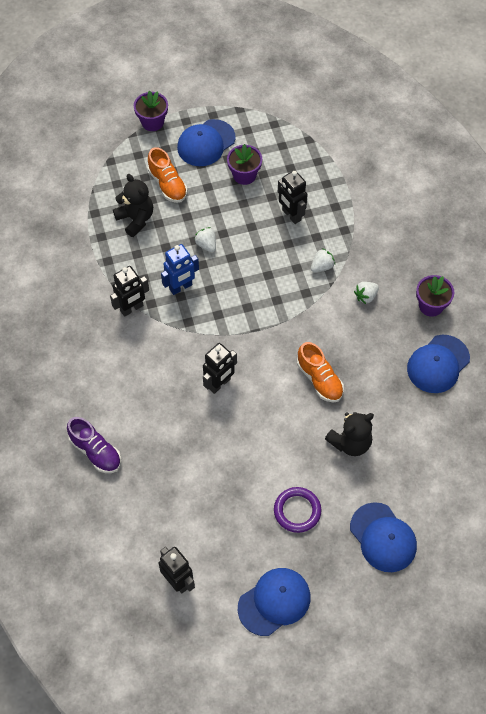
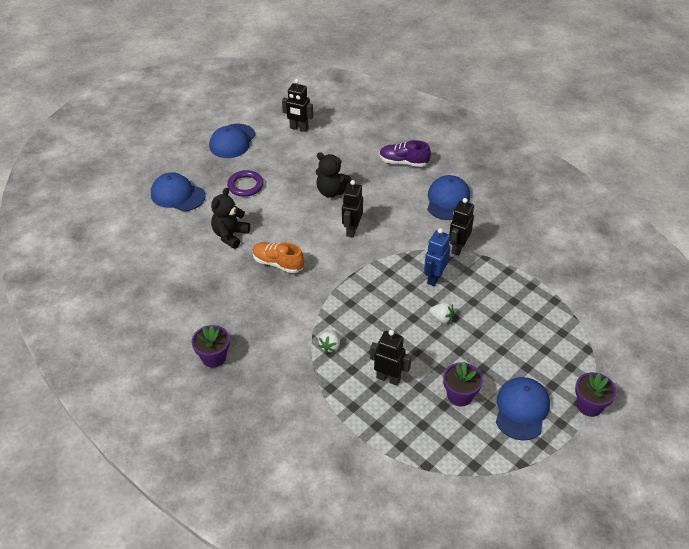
camera: 150 degrees right, 15 degrees down
(135, 219) = (517, 311): black teddy bear -> black teddy bear (331, 191)
(167, 184) = (519, 353): orange shoe -> none
(366, 296) = (276, 339): white strawberry -> none
(438, 364) = (186, 314): blue cap -> blue cap (448, 200)

